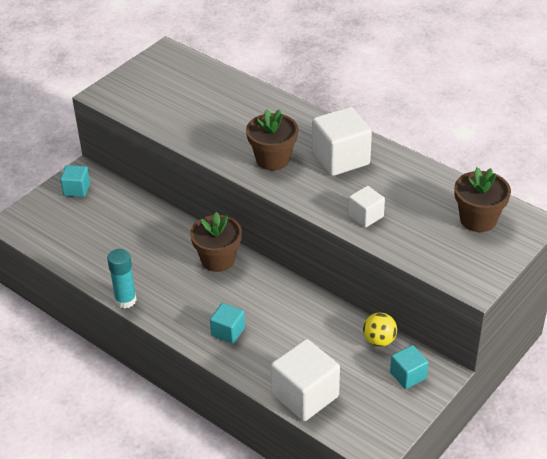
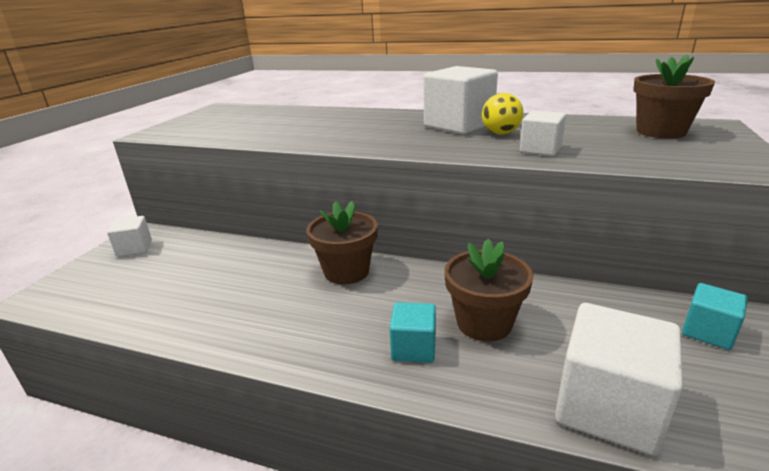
camera: 20 degrees left, 15 degrees down
(77, 189) = (134, 248): turquoise cube -> white cube
(125, 300) = (231, 349): turquoise glue stick -> none
(273, 159) = (384, 136): brown flower pot -> brown flower pot (484, 323)
(379, 340) = (622, 302): yellow ball -> yellow ball (500, 133)

